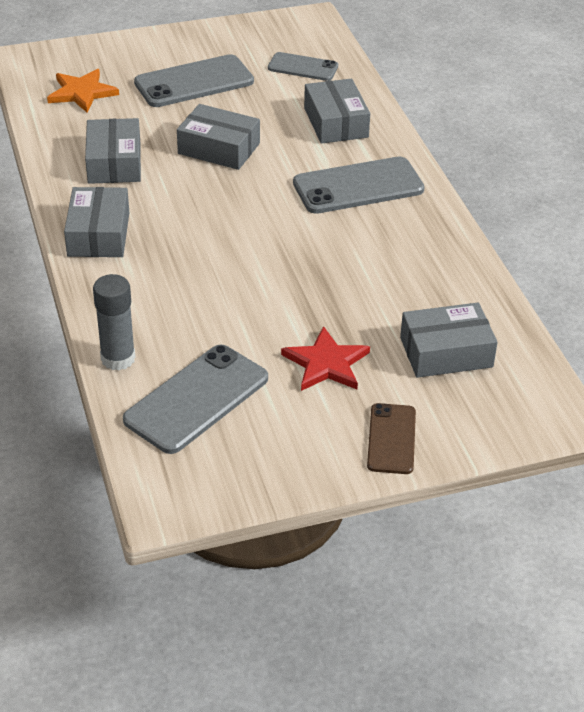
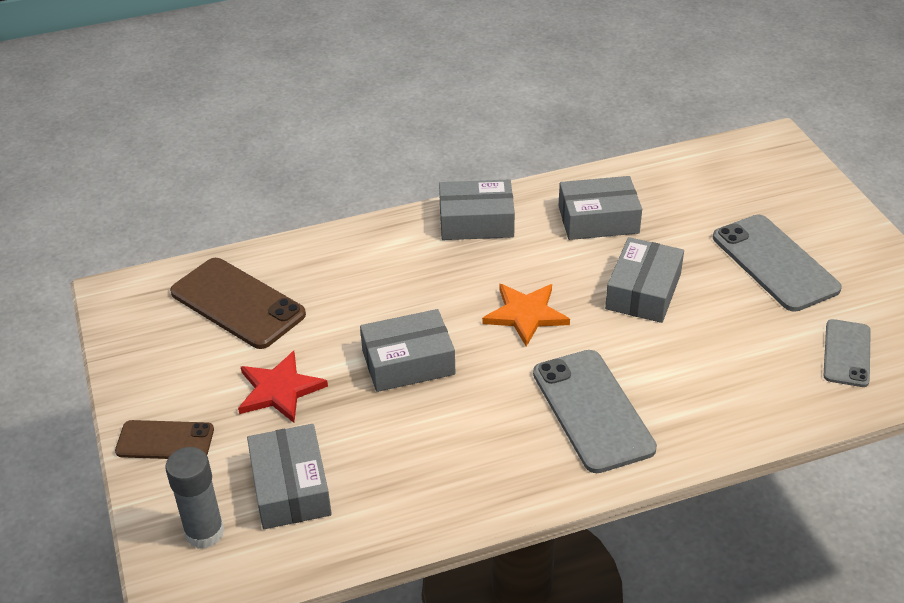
camera: 90 degrees right, 0 degrees up
(82, 92) = (723, 185): orange star -> orange star (526, 314)
(118, 358) = (295, 251): grey glue stick -> grey glue stick (204, 532)
(196, 399) = (237, 303): grey phone -> brown phone
(335, 122) = (726, 387): grey box -> grey box (408, 362)

